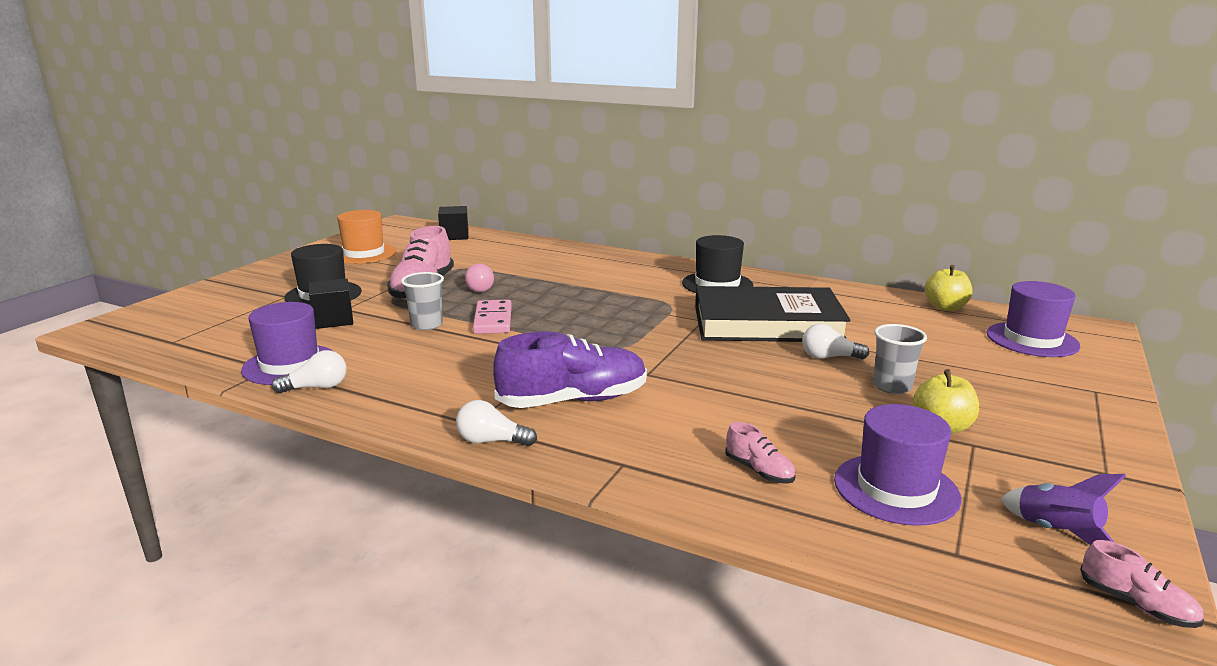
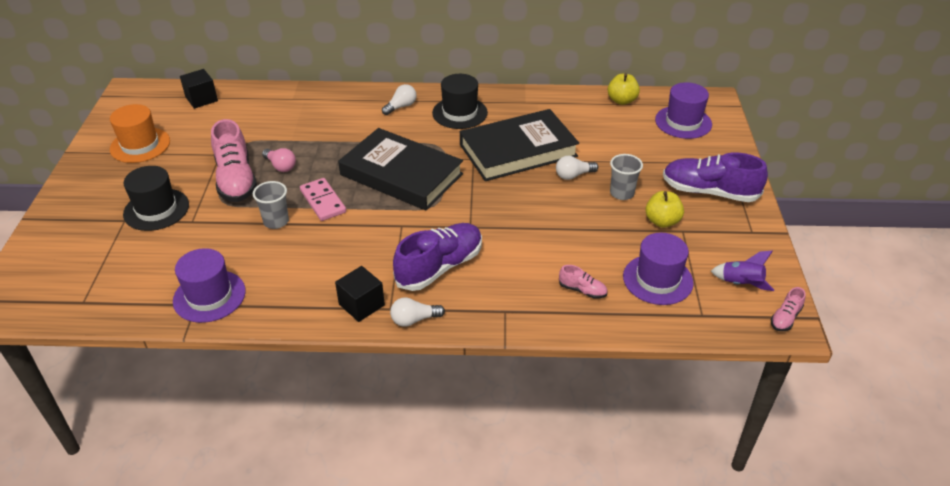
camera: 25 degrees left, 20 degrees up
(317, 387) = (252, 312): white light bulb -> white light bulb (401, 107)
(333, 320) = (195, 237): black cube -> black cube (361, 305)
(603, 317) = (401, 174): none -> black book
(1043, 413) = (709, 192): none -> purple shoe
(1136, 604) = (785, 318): pink shoe -> pink shoe turned 105 degrees clockwise

